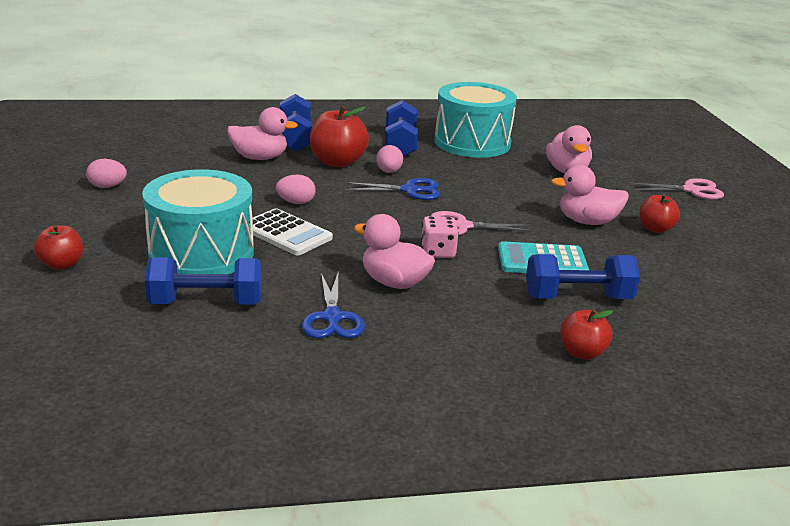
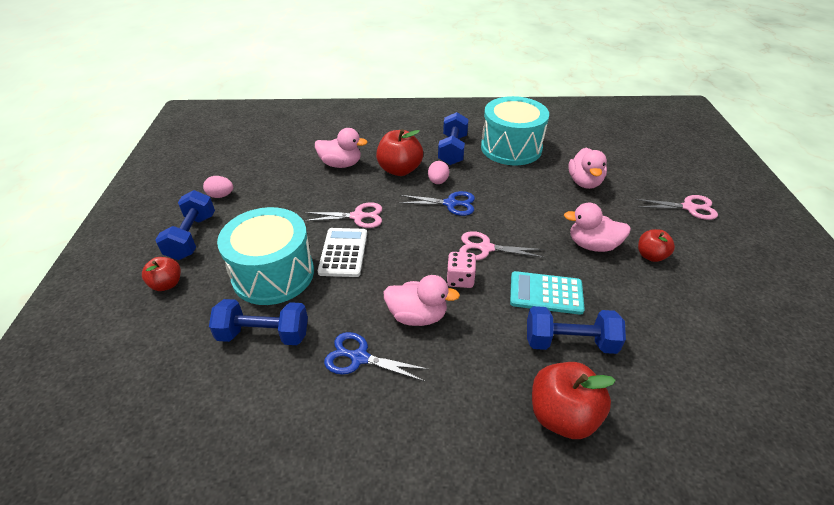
camera: 10 degrees right, 15 degrees up
(286, 233) = (343, 252): white calculator -> white calculator turned 135 degrees counterclockwise
(295, 139) = (372, 142): blue dumbbell -> blue dumbbell (192, 237)
(296, 202) = (358, 216): pink egg -> pink scissors
(332, 318) = (359, 358): blue scissors -> blue scissors turned 105 degrees clockwise
(394, 282) = (417, 316): pink duck -> pink duck turned 150 degrees clockwise
(582, 353) = (562, 415): red apple -> red apple, size x1.68

